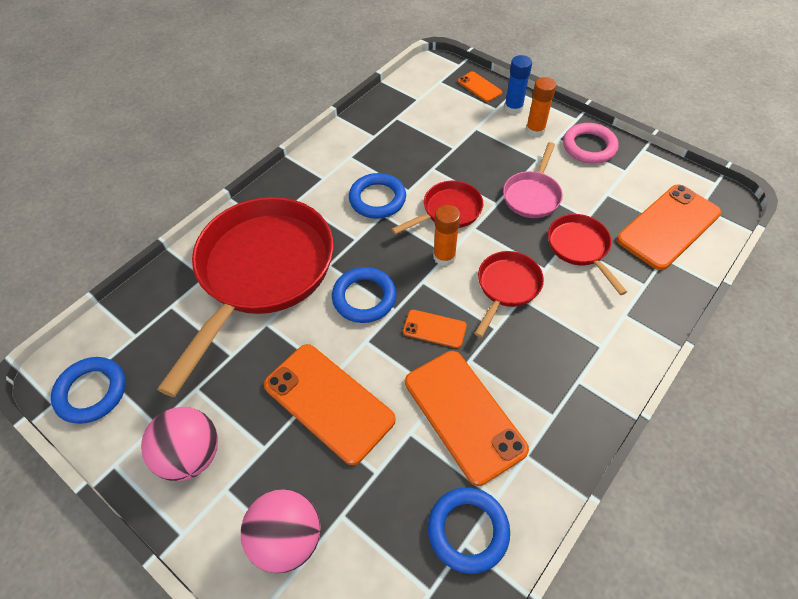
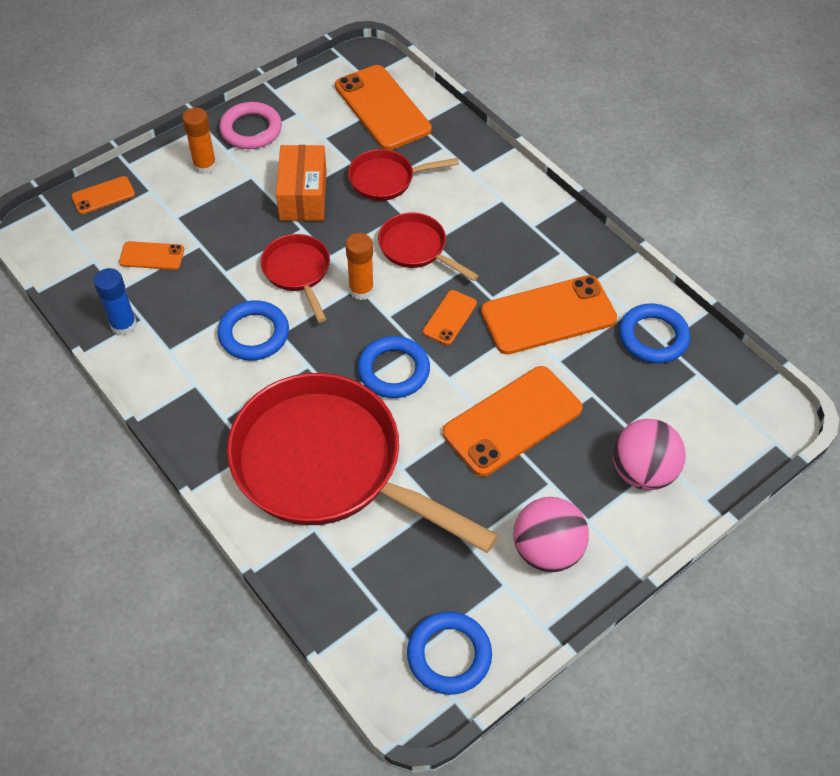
camera: 80 degrees left, 0 degrees up
(433, 125) = (152, 256): none -> orange phone
(513, 108) = (158, 174): blue glue stick -> blue glue stick (124, 325)
(532, 195) = (303, 196): pink pan -> orange box

